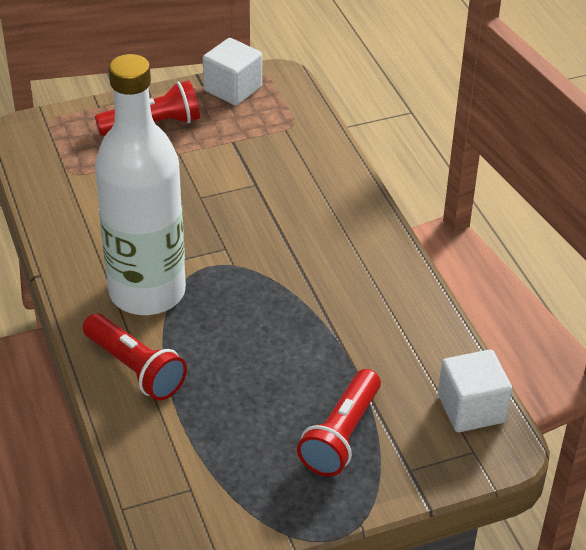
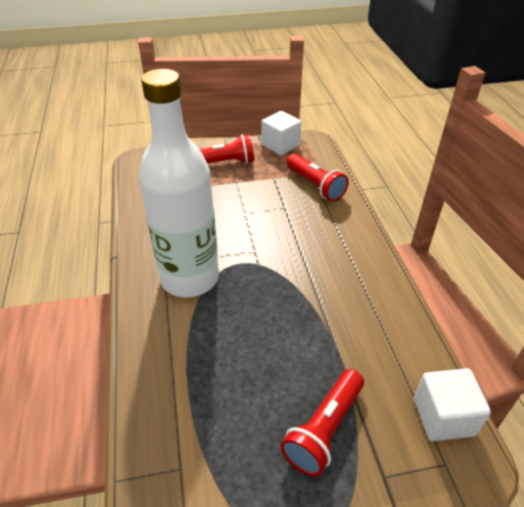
camera: 10 degrees right, 0 degrees up
(135, 368) = (164, 341): red flashlight -> red flashlight (315, 185)

